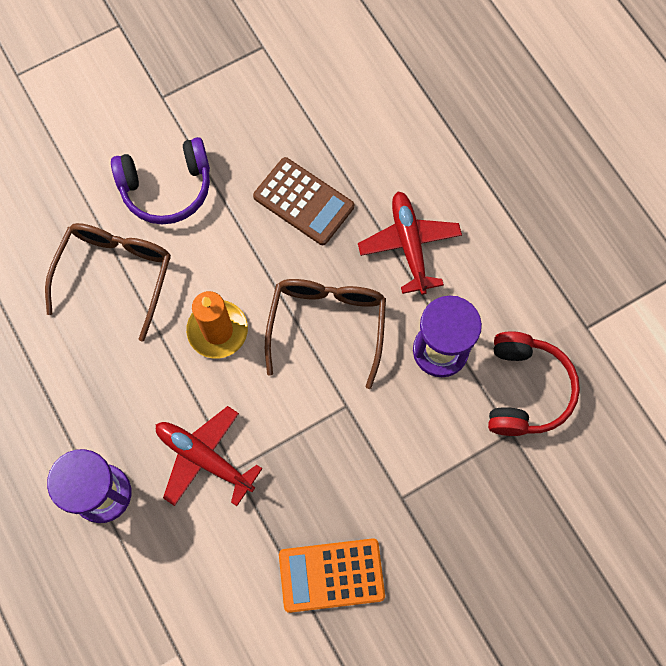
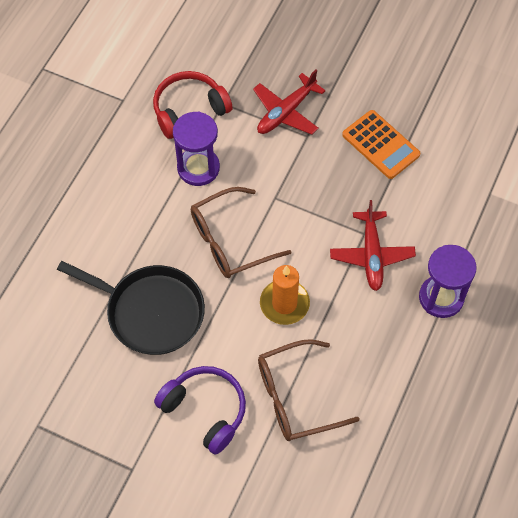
camera: 125 degrees left, 10 degrees down
(303, 201) = (150, 312): brown calculator -> black pan
(409, 245) = (136, 227): red plane -> red plane (286, 112)

